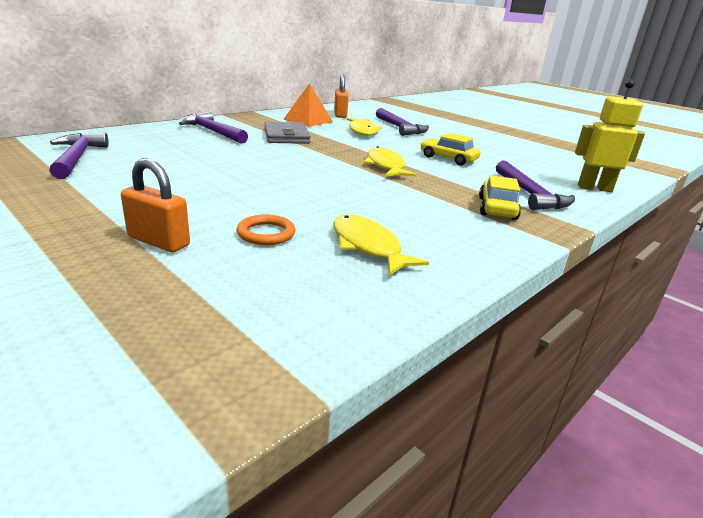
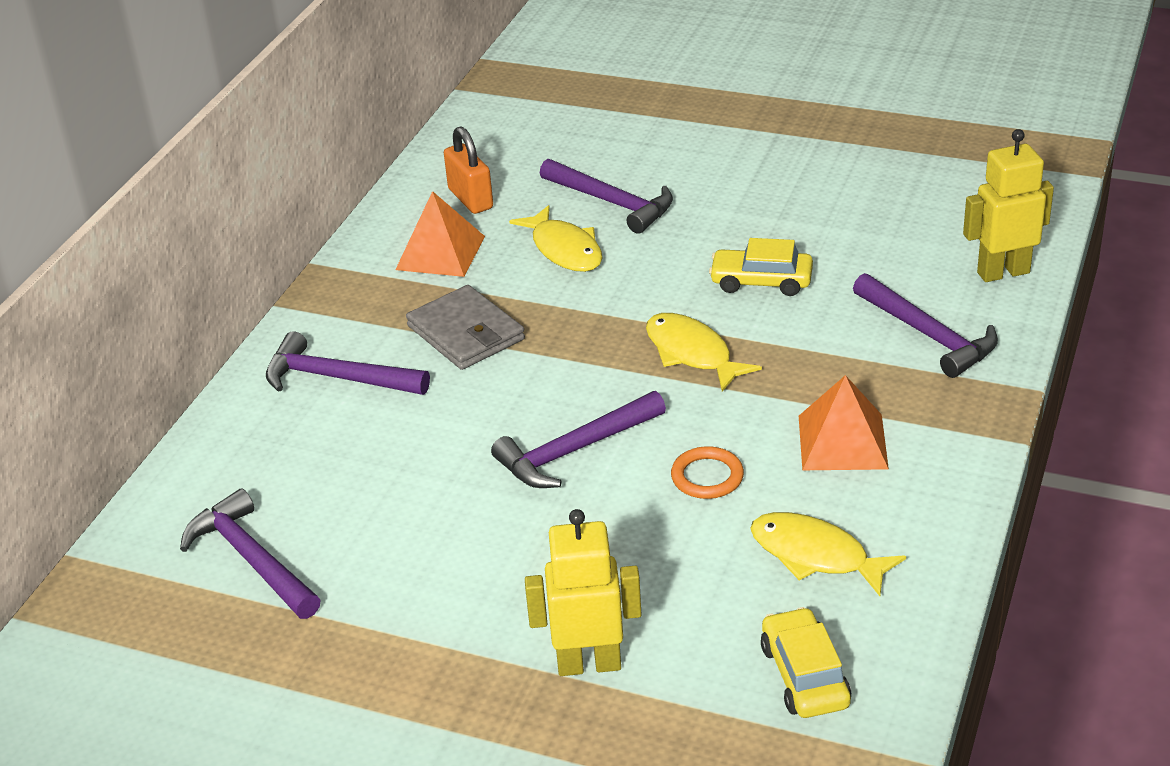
camera: 20 degrees left, 10 degrees up
(159, 241) = (589, 664): orange padlock -> yellow robot
(266, 233) = (687, 590): orange ring -> orange ring (707, 477)
(282, 174) = (574, 450): none -> purple hammer
(438, 212) = (842, 441): none -> orange pyramid
(497, 208) = (907, 395): yellow car -> yellow car (804, 675)

